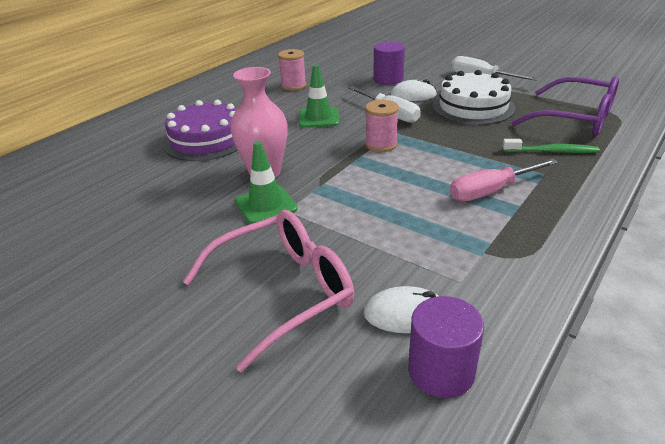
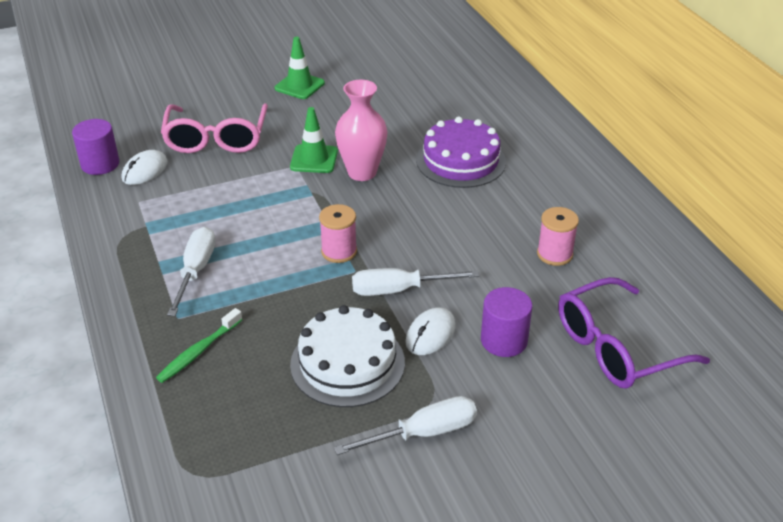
camera: 120 degrees right, 5 degrees up
(319, 118) = (441, 238): green traffic cone -> green traffic cone (299, 86)
(491, 191) = (196, 271): pink screwdriver -> white screwdriver
(576, 119) = (227, 427): purple glasses -> purple glasses (616, 347)

